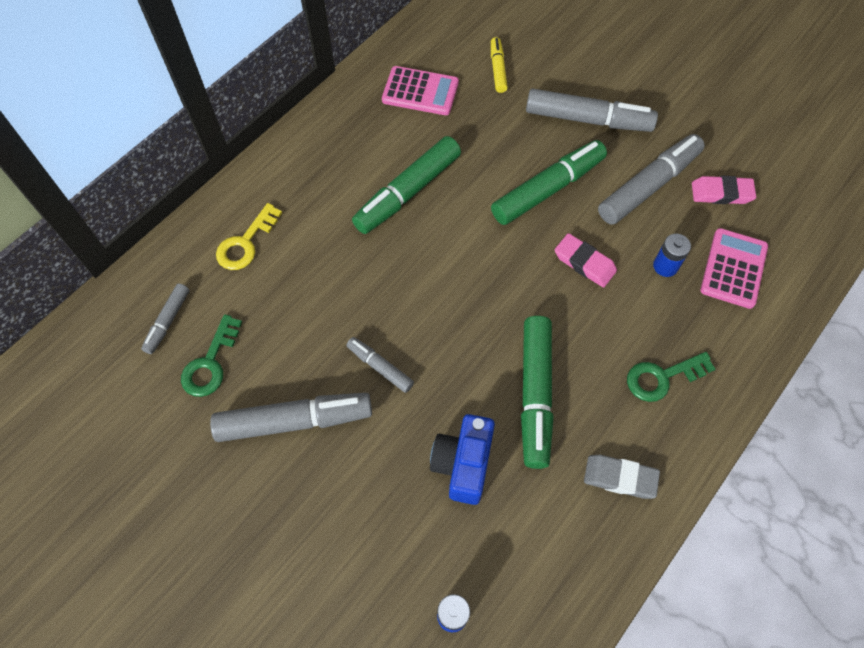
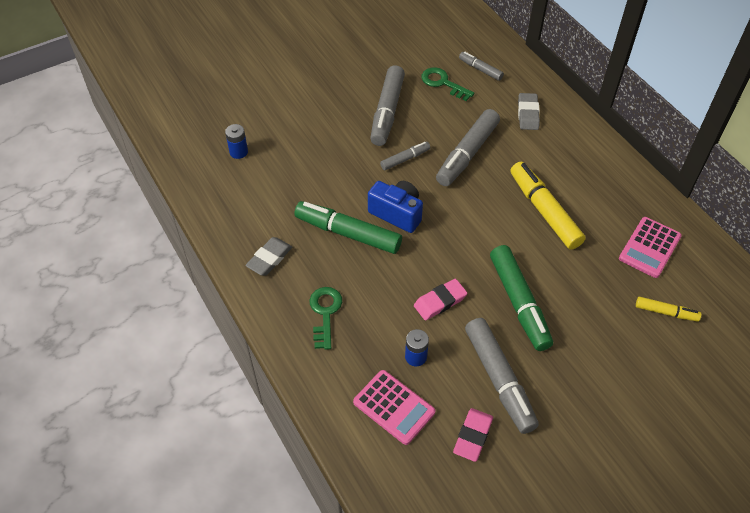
camera: 110 degrees right, 10 degrees down
(246, 243) = (528, 114): yellow key -> grey eraser
(408, 192) = (544, 211): green marker -> yellow marker
(463, 464) = (320, 181): blue camera -> blue camera (397, 213)
(587, 119) = (588, 362): grey marker -> grey marker (467, 154)

